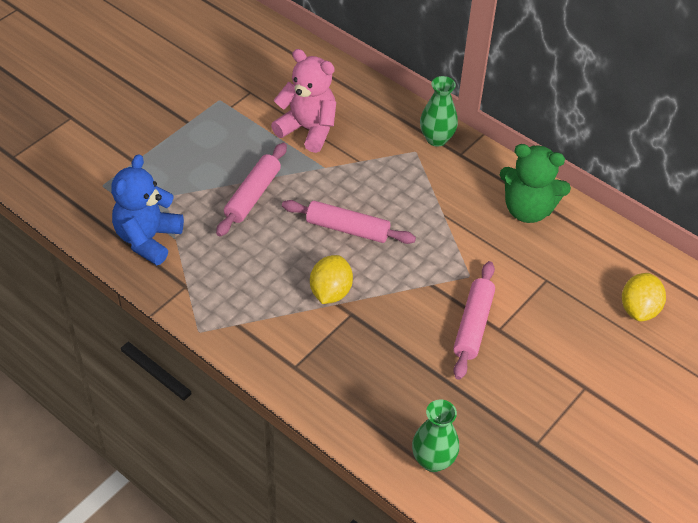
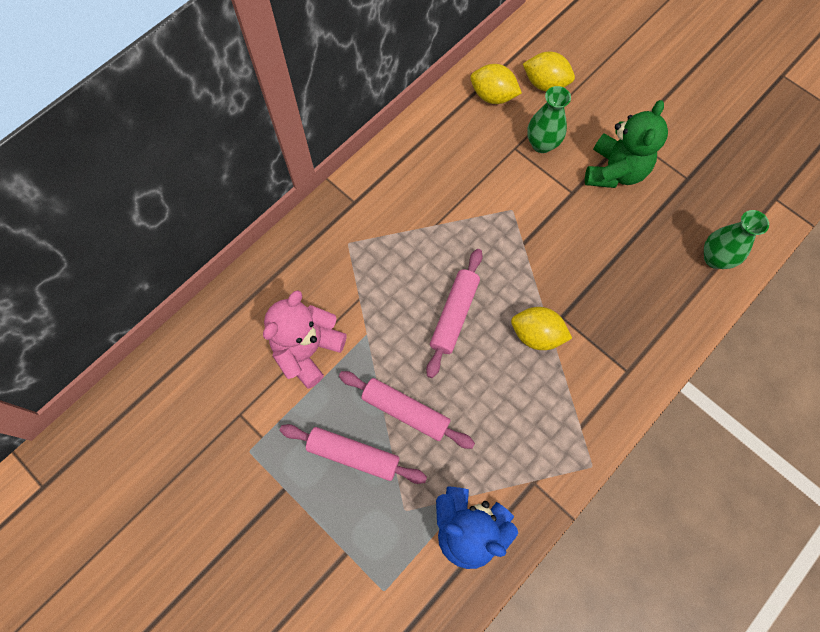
camera: 85 degrees left, 20 degrees up
(436, 139) = (331, 222): green vase -> green vase (542, 144)
(473, 325) = (569, 213): pink rolling pin -> pink rolling pin (353, 455)
(528, 209) = (430, 152): green teddy bear -> green teddy bear (614, 171)
(610, 261) = (493, 96): none -> yellow lemon

